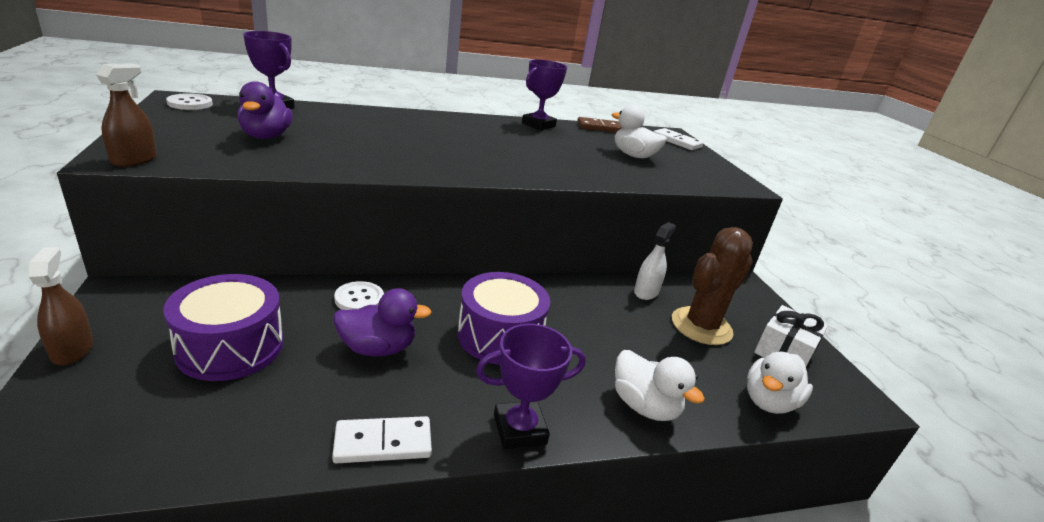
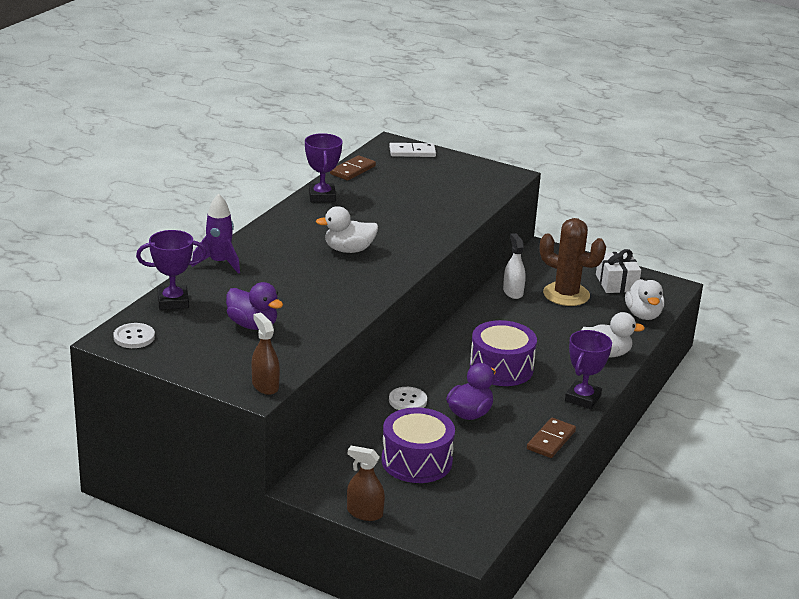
camera: 45 degrees left, 0 degrees up
(365, 111) = (219, 263): none -> purple rocket
(383, 442) = (551, 440): white domino -> brown domino
(633, 155) = (423, 188): white duck -> white duck (348, 250)
(701, 326) = (566, 294): brown cactus -> brown cactus turned 60 degrees counterclockwise

